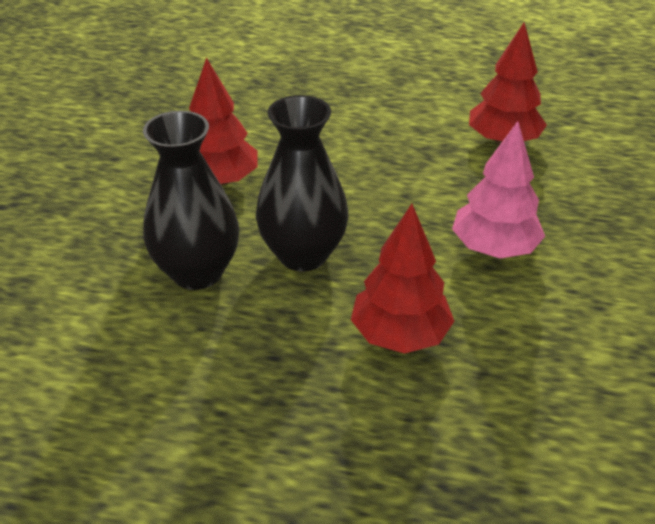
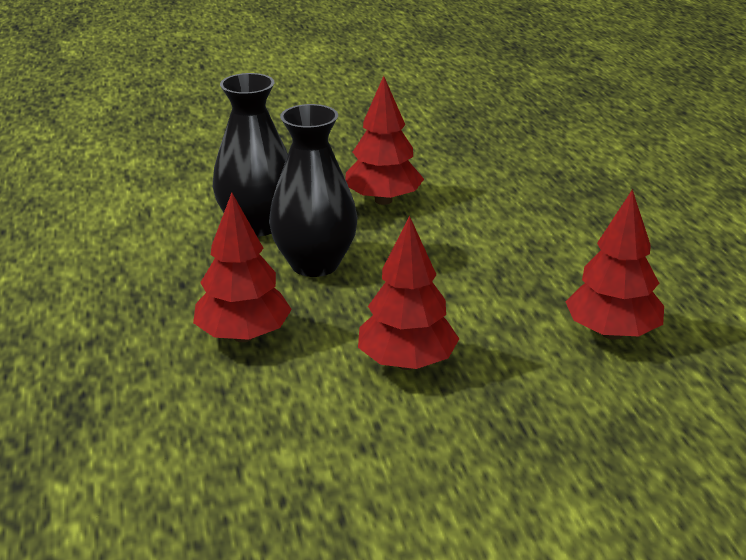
camera: 65 degrees right, 10 degrees down
(494, 248) = (406, 363): pink tree -> red tree

